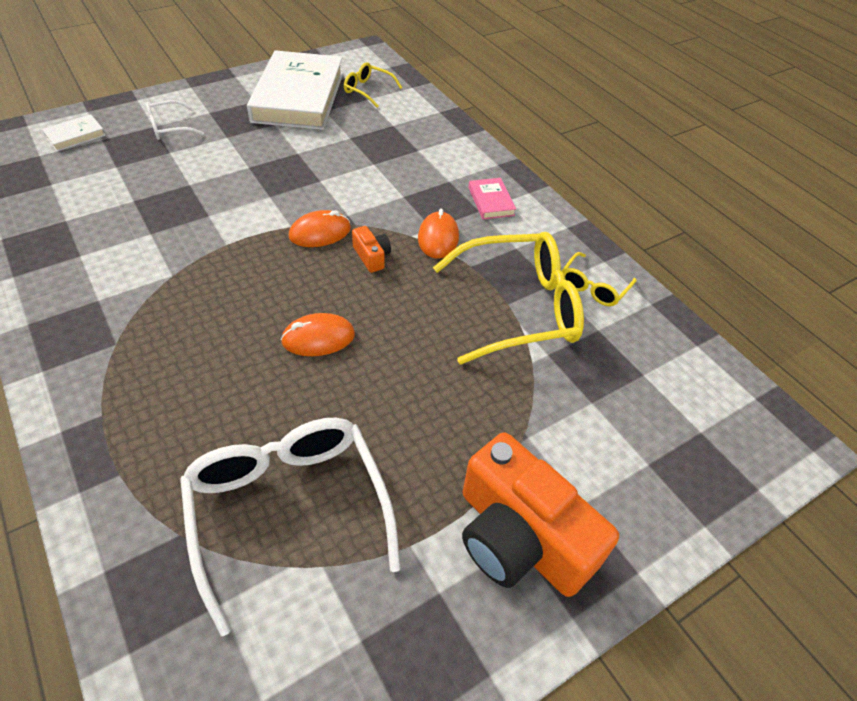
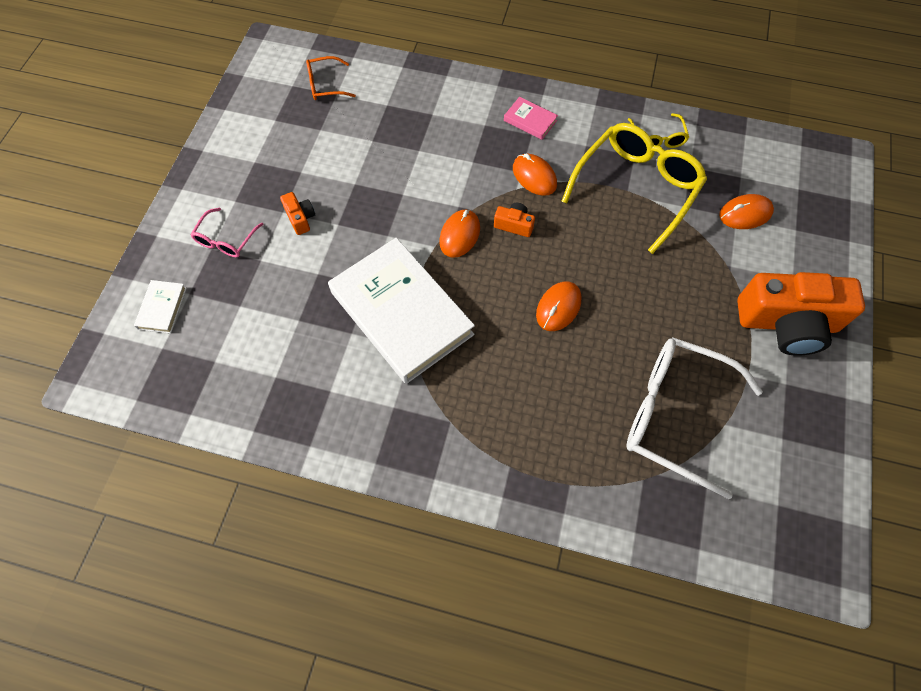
camera: 40 degrees left, 15 degrees up
(169, 128) = (226, 240): white glasses -> pink glasses
(231, 147) = (300, 218): none -> orange camera
(298, 97) = (282, 132): white book -> white book (401, 313)
(367, 90) = (325, 85): yellow glasses -> orange glasses
(605, 407) = (745, 214): none -> orange mouse

